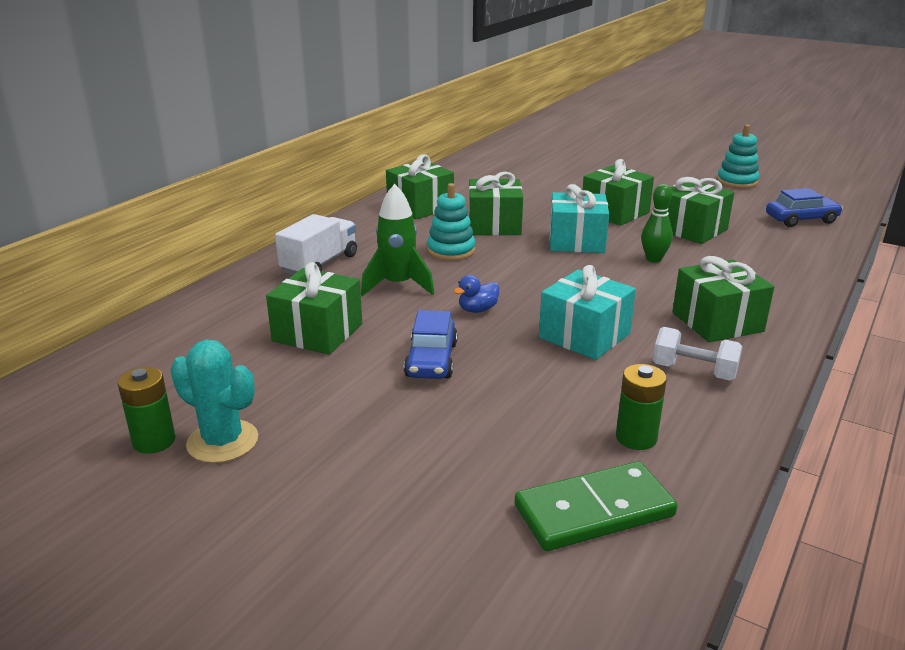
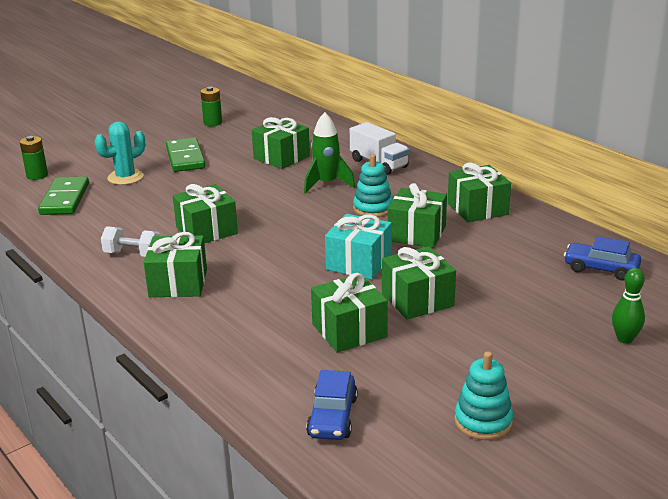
camera: 110 degrees right, 0 degrees up
(222, 441) = (198, 134): turquoise cactus -> turquoise cactus (125, 177)
(346, 423) = (185, 158): none -> green domino
(431, 360) = (223, 182): blue car -> blue car (601, 269)
(477, 310) = (270, 203): blue duck -> none
(584, 335) = (206, 230): turquoise gift -> green gift
(636, 438) = (97, 220): green battery -> green battery (37, 175)
(653, 259) = (298, 289): green bowling pin -> green bowling pin (625, 339)
(694, 371) = (133, 254): white dumbbell -> white dumbbell turned 60 degrees clockwise

